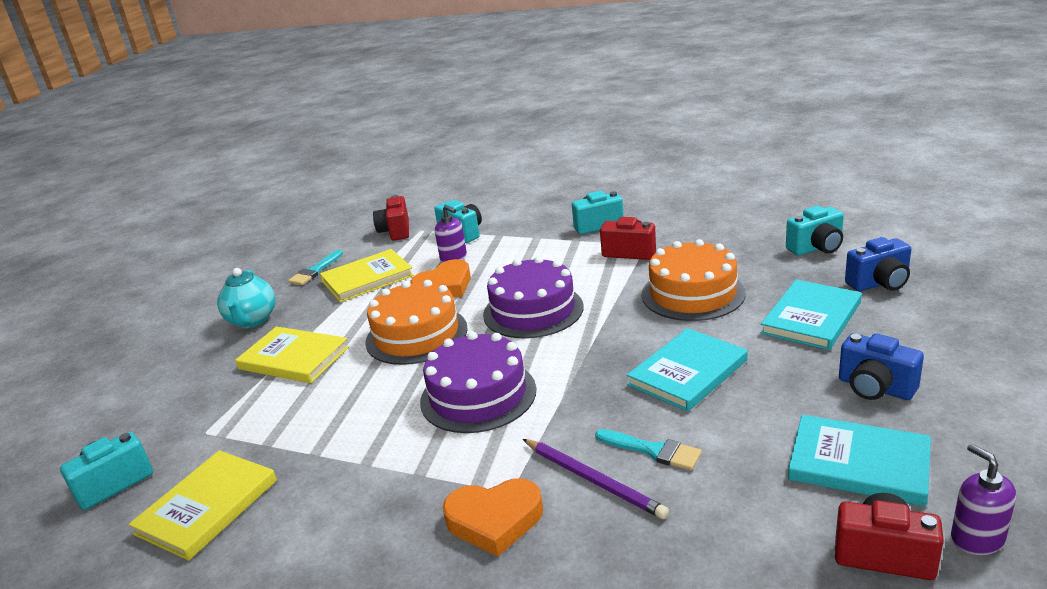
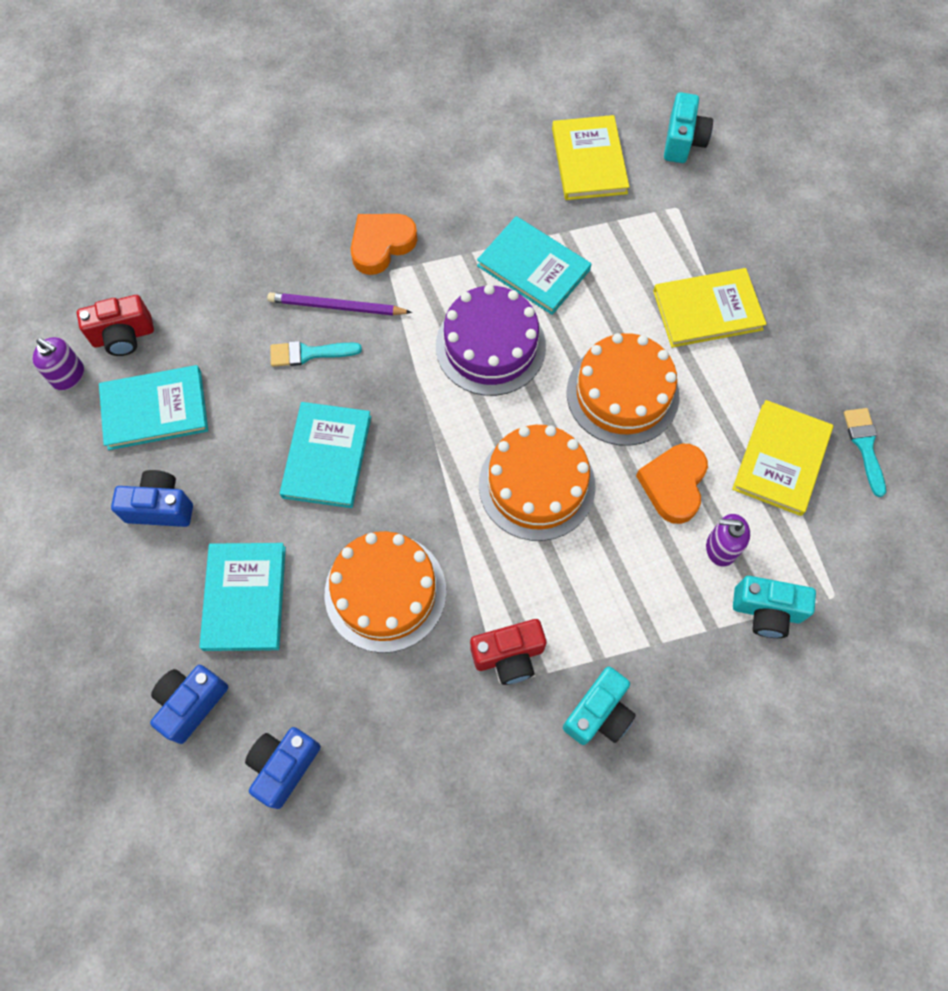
camera: 140 degrees right, 40 degrees up
(252, 320) = (821, 336): turquoise teapot -> none
(376, 436) = (533, 268): none -> turquoise book
(396, 231) = (865, 577): red camera -> none
(533, 310) = (536, 485): purple cake -> orange cake
(816, 248) = (284, 766): turquoise camera -> blue camera

